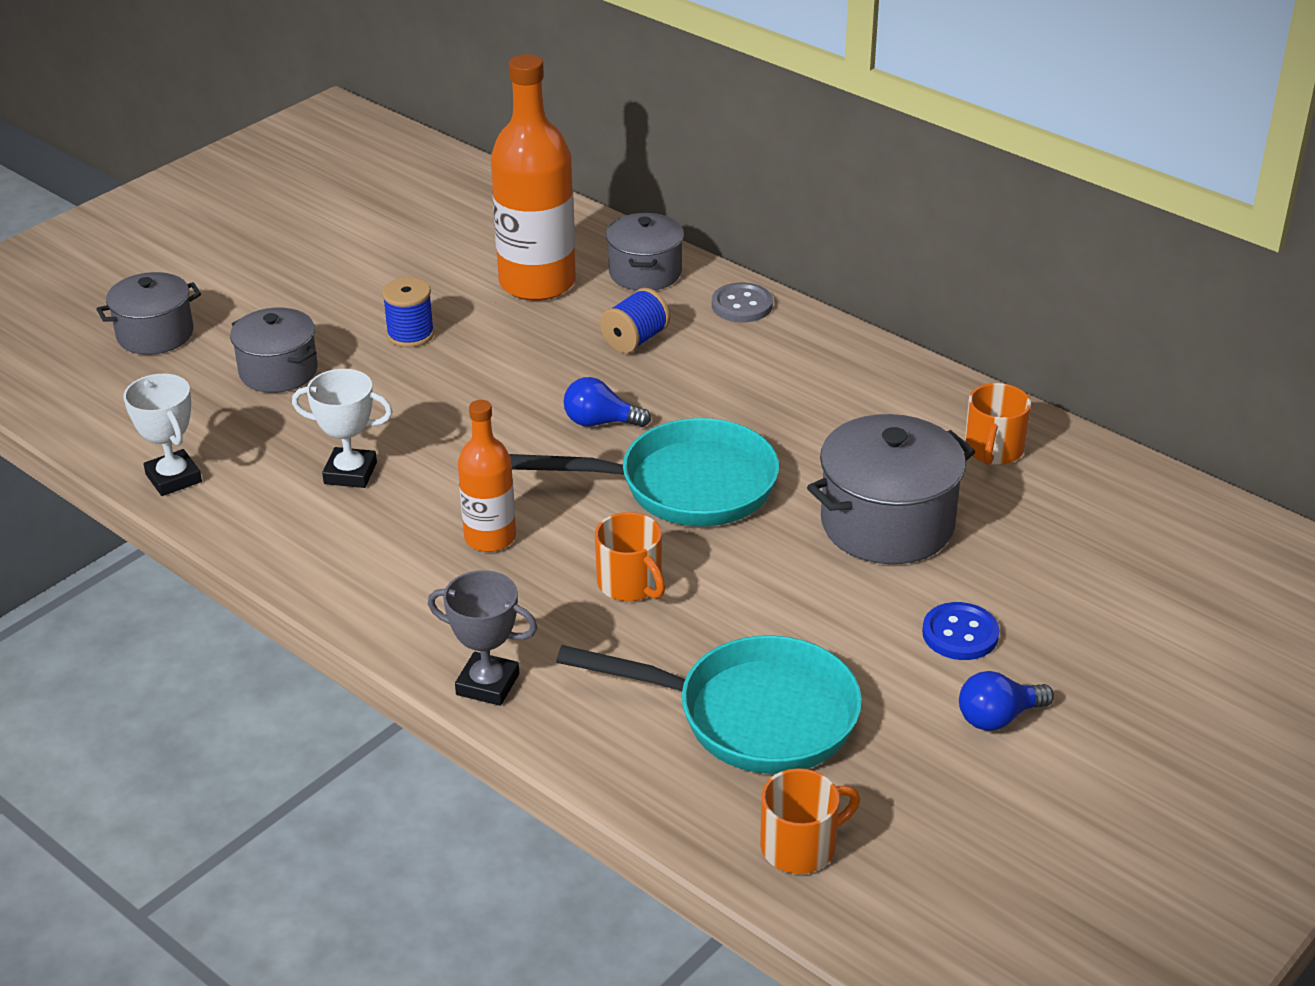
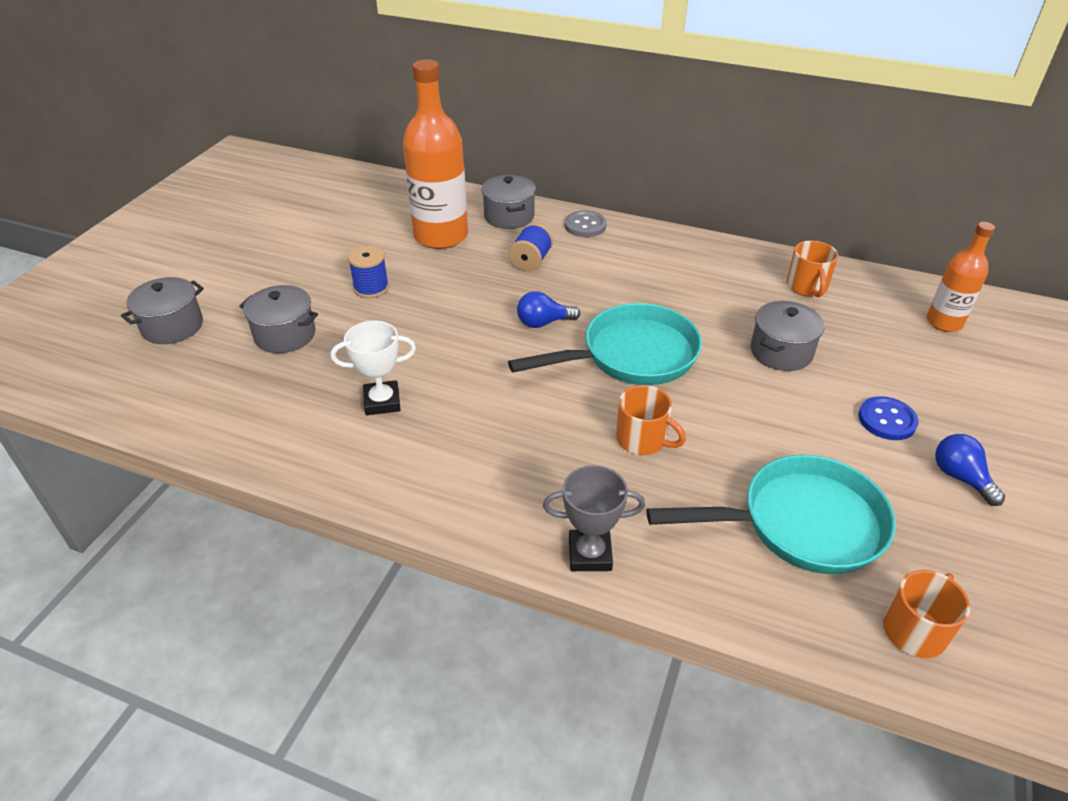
camera: 20 degrees left, 5 degrees up
(173, 478) = (239, 439): white trophy -> none
(490, 538) = (518, 428): orange bottle -> orange bottle (944, 322)
(887, 524) = (781, 352): grey pot -> grey pot, size x0.65
(998, 718) = (960, 477): blue light bulb -> blue light bulb turned 105 degrees clockwise

